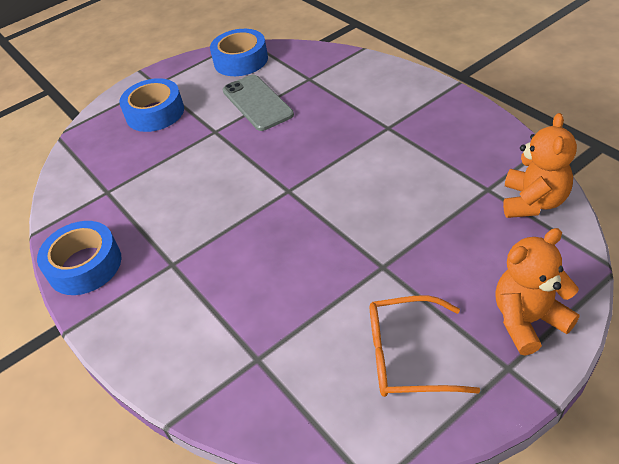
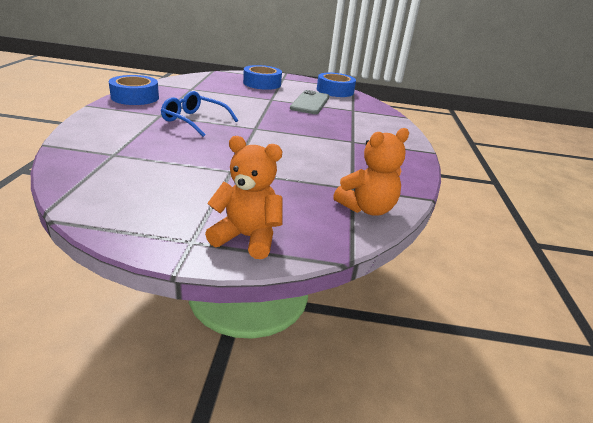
camera: 35 degrees right, 15 degrees down
(220, 237) = (194, 121): none -> blue glasses
(407, 356) = (162, 199): orange glasses -> none

